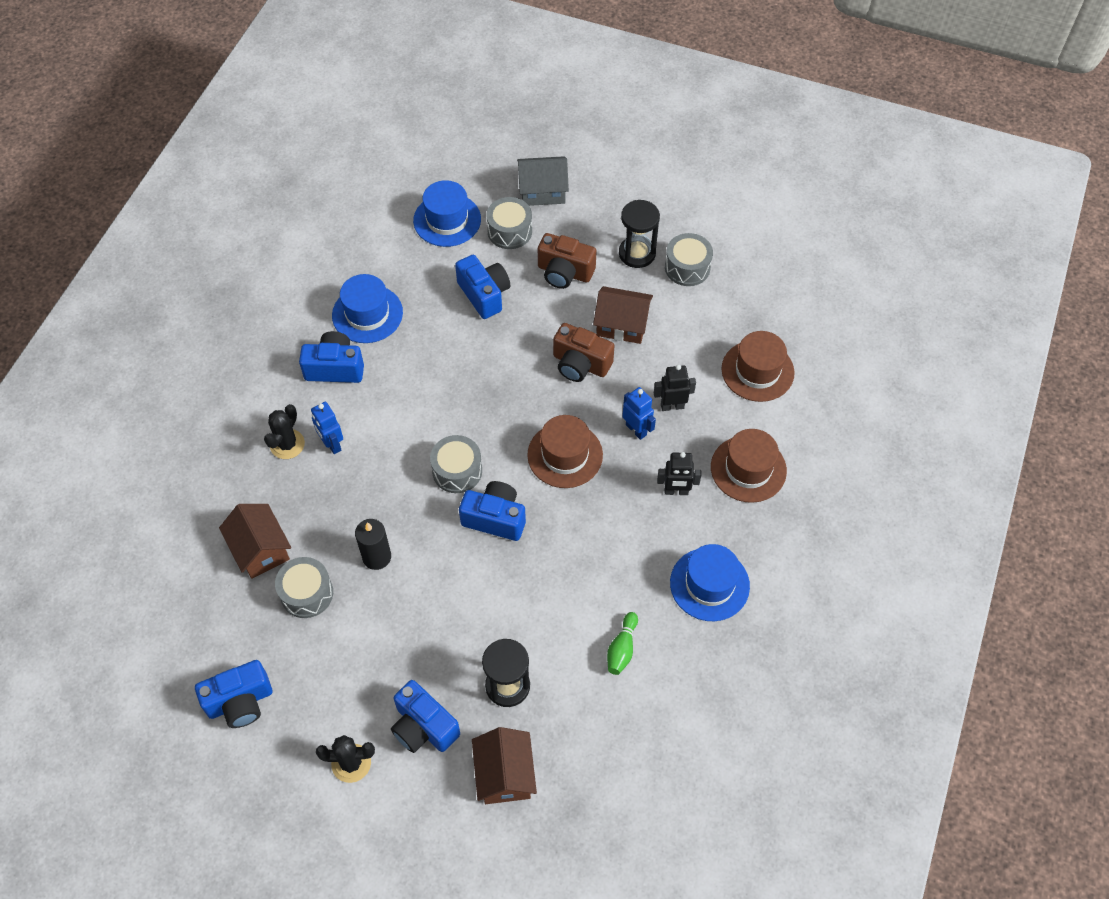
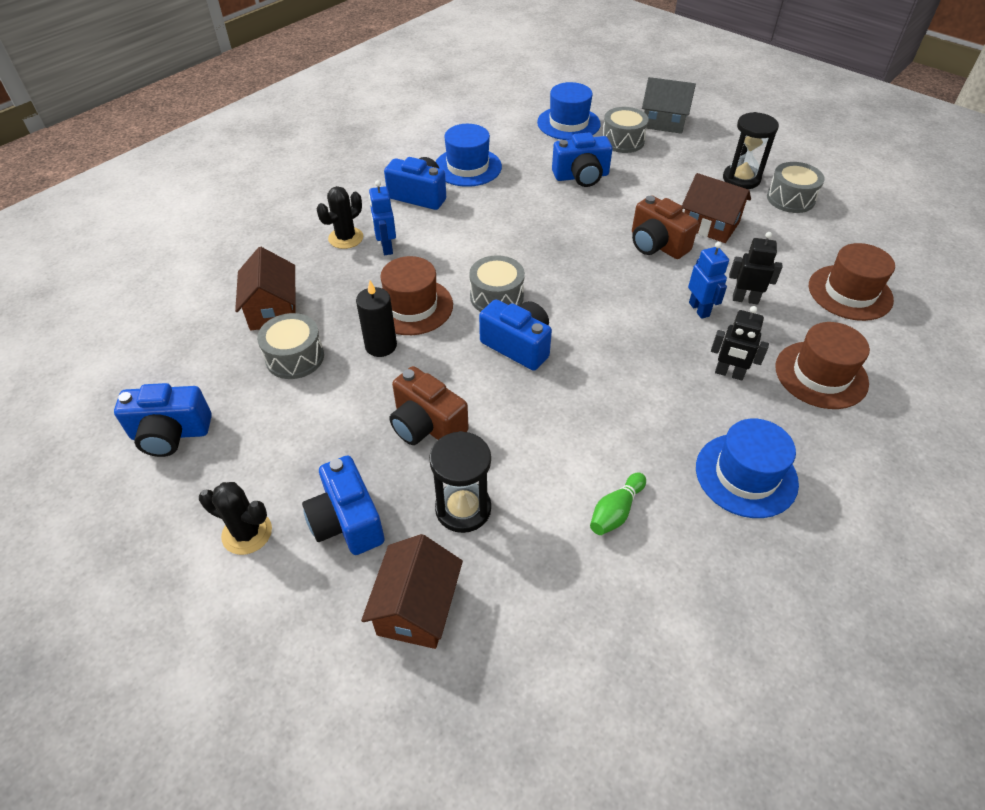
camera: 20 degrees right, 10 degrees down
(484, 294) = (581, 176): blue camera -> blue camera turned 90 degrees clockwise
(564, 272) = (664, 177): brown camera -> brown camera (426, 425)
(565, 455) = (614, 311): brown hat -> brown hat (412, 306)

